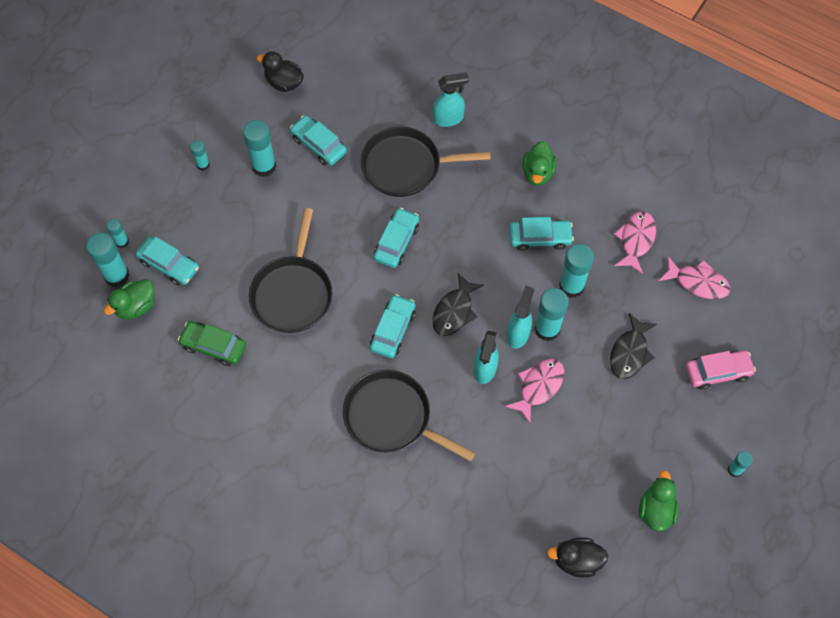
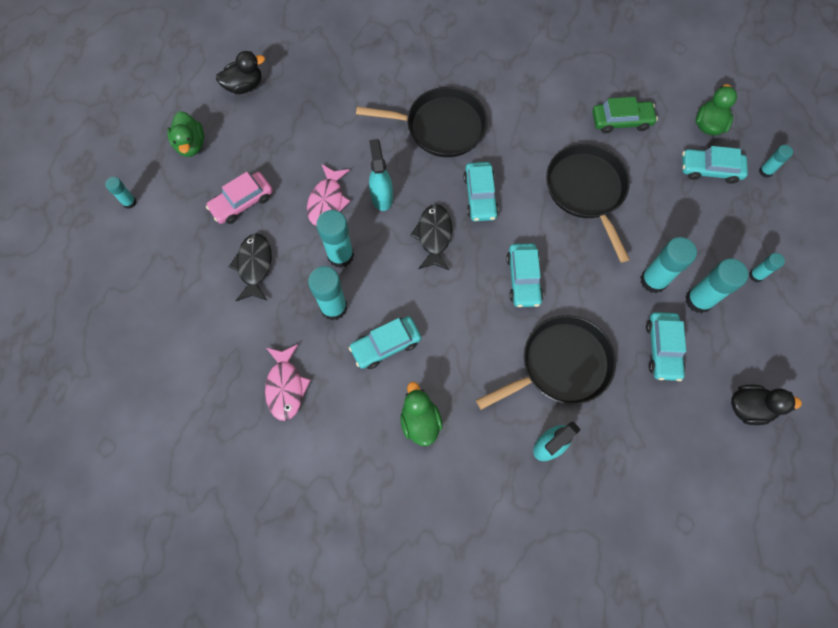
camera: 155 degrees right, 5 degrees up
(116, 275) = (745, 142): turquoise glue stick -> turquoise glue stick (653, 280)
(319, 145) = (662, 349): turquoise car -> turquoise car turned 75 degrees clockwise
(518, 333) = (366, 240): turquoise spray bottle -> none
(698, 282) = (207, 366): pink fish -> none
(717, 372) = (164, 282): pink car -> pink car (242, 202)

